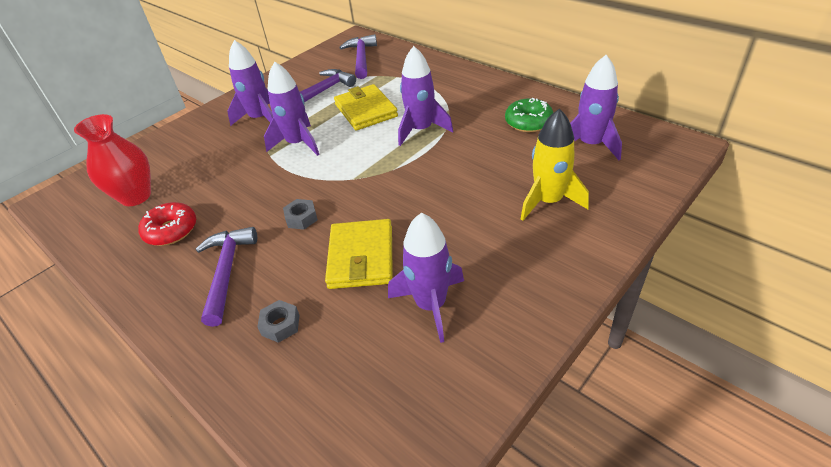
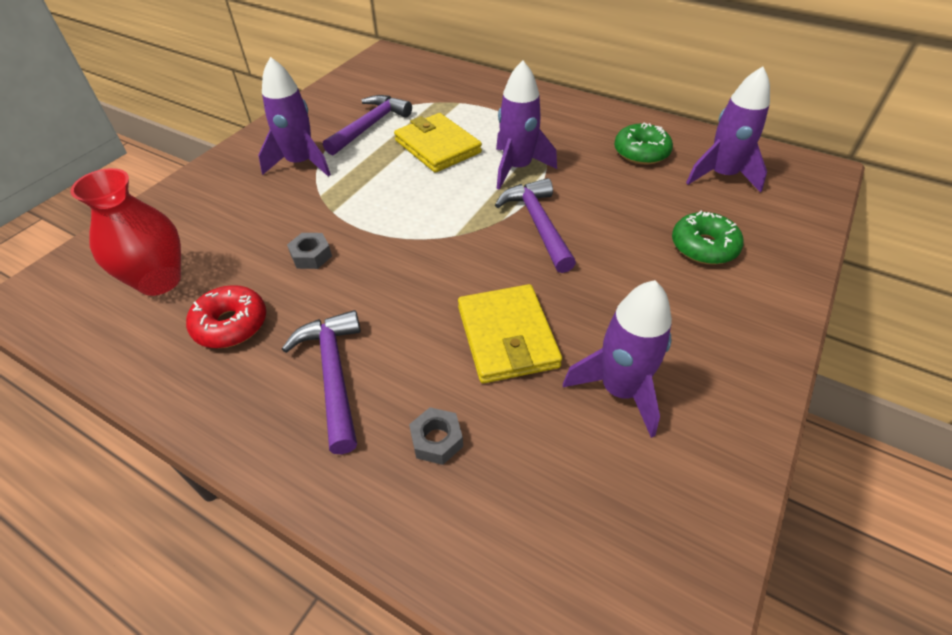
camera: 15 degrees left, 5 degrees up
(298, 143) = (365, 194): purple rocket -> none
(301, 218) = (408, 292): grey nut -> grey nut (311, 256)
(361, 58) = (405, 81): purple hammer -> purple hammer (538, 224)
(548, 201) = (703, 247): yellow rocket -> green donut

